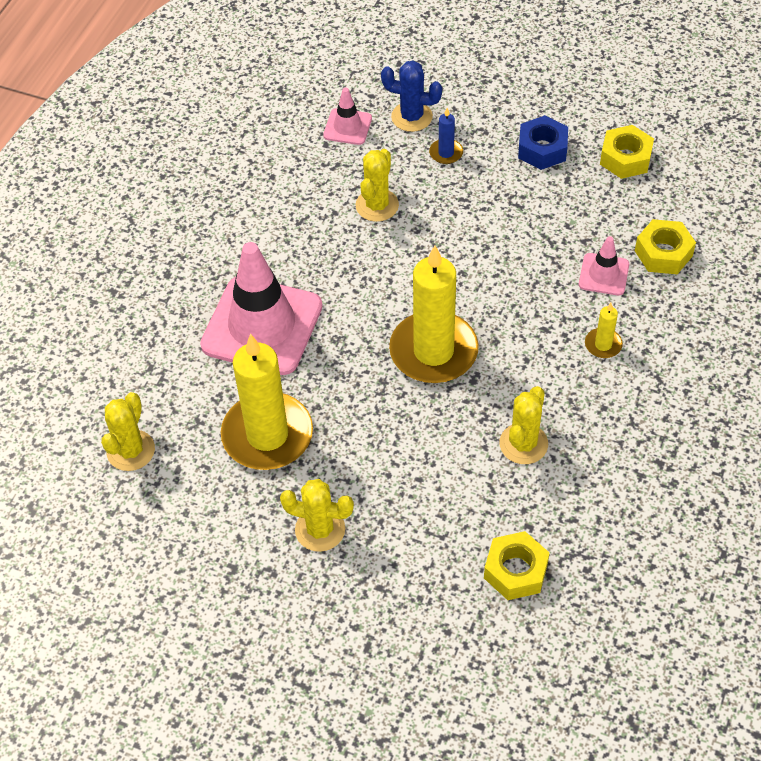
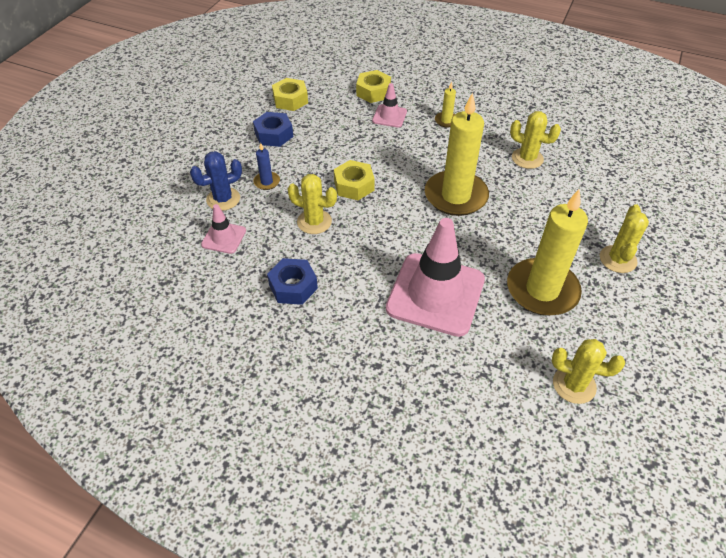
camera: 90 degrees left, 5 degrees down
(274, 195) = (293, 286): none -> blue nut
(411, 117) = (223, 199): blue cactus -> blue cactus turned 45 degrees clockwise
(515, 571) = (621, 167): yellow nut -> yellow nut (354, 185)

